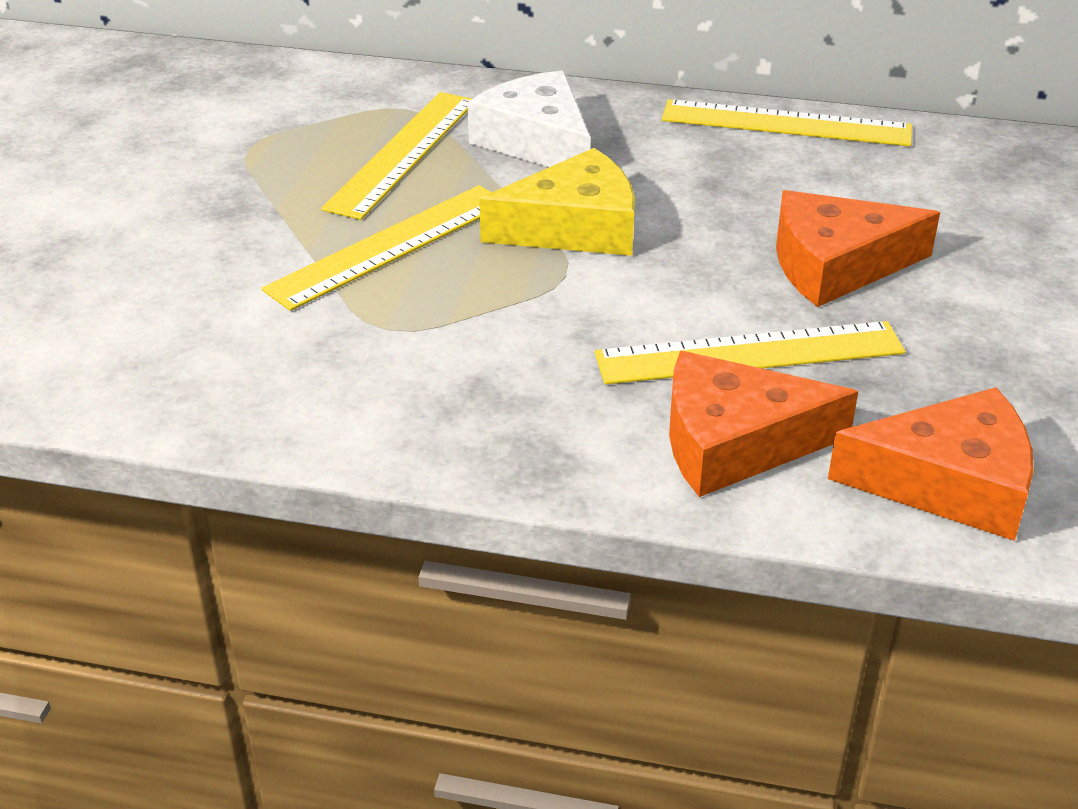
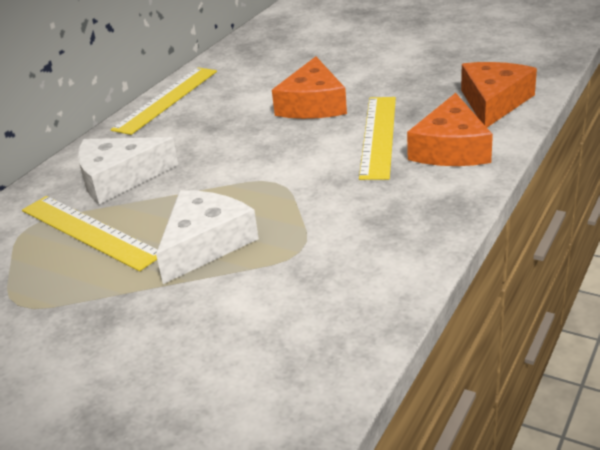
camera: 70 degrees left, 5 degrees down
(390, 245) = (205, 244): yellow ruler -> white cheese
(574, 227) = (228, 174): yellow cheese -> none

